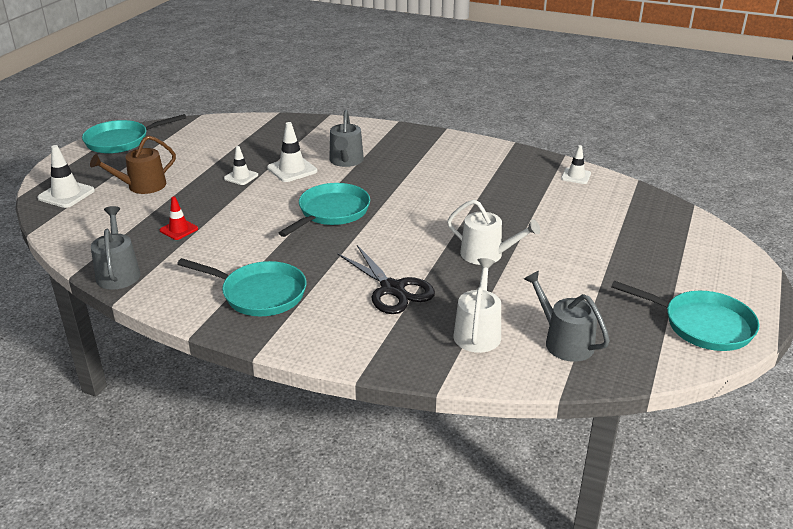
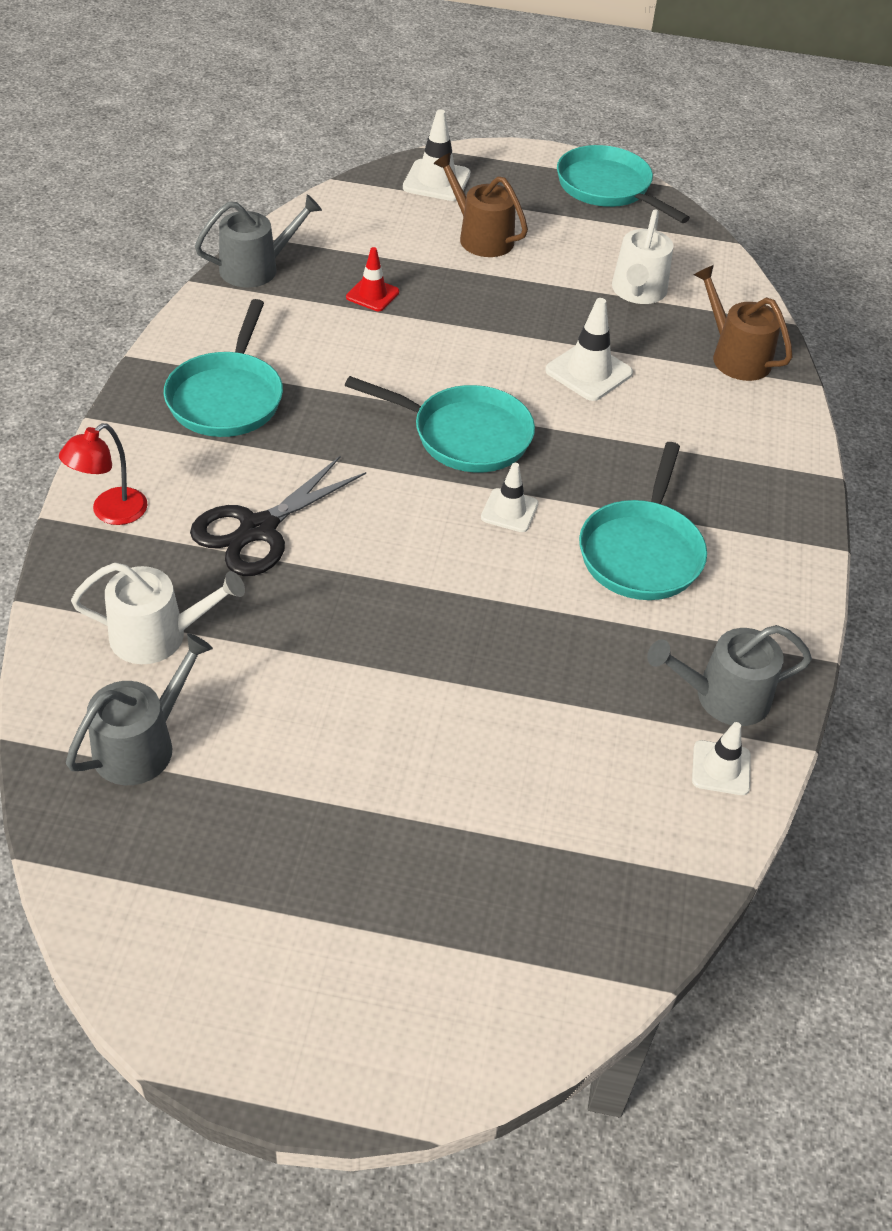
camera: 75 degrees right, 15 degrees up
(241, 177) = (543, 323): white traffic cone -> white traffic cone (509, 511)
(298, 130) = (736, 356): none -> brown watering can
(346, 161) = (645, 429): grey watering can -> grey watering can (723, 697)
(361, 348) = (110, 513): none -> red lamp
(487, 254) = (380, 636): white watering can -> white watering can (638, 292)
(702, 325) = (206, 954): turquoise pan -> turquoise pan (642, 551)

